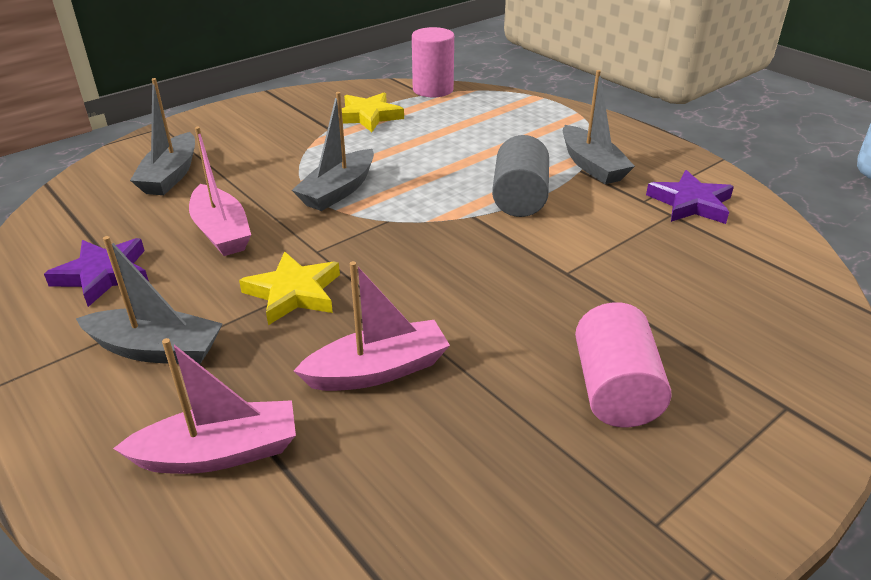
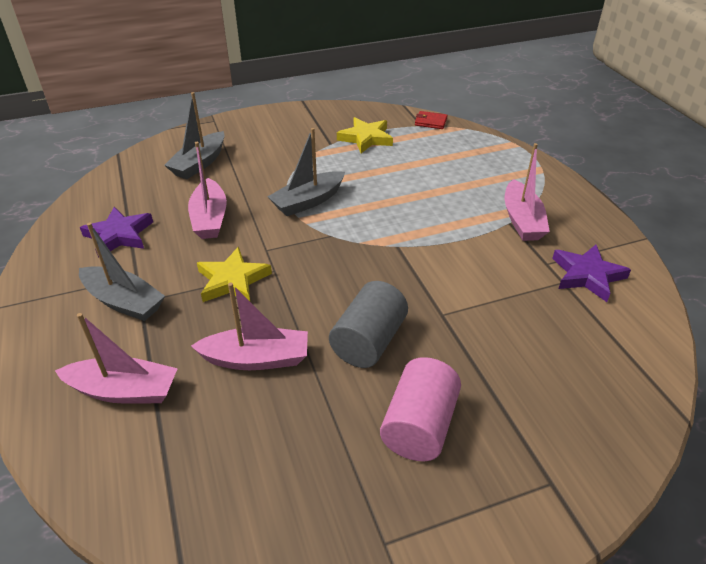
camera: 20 degrees right, 5 degrees up
(433, 89) = (430, 122): pink cylinder -> red wallet
(519, 198) = (443, 238): grey cylinder -> grey cylinder (368, 341)
(591, 165) = (522, 220): grey boat -> pink boat

